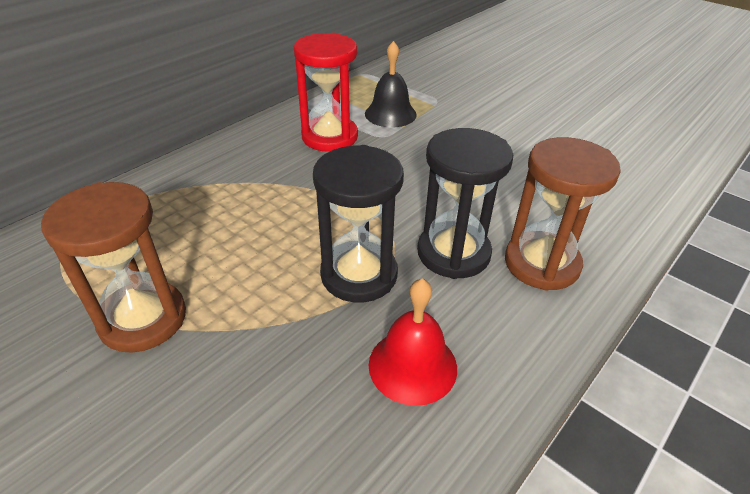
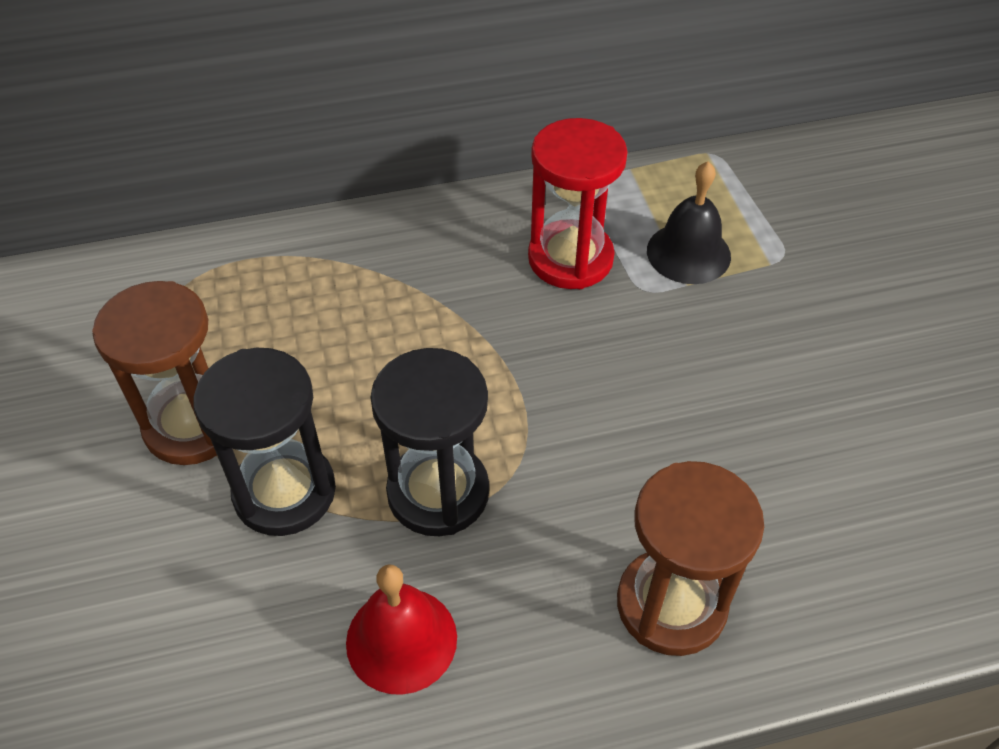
camera: 35 degrees right, 10 degrees up
(453, 253) = (573, 525): black hourglass -> black hourglass (284, 492)

